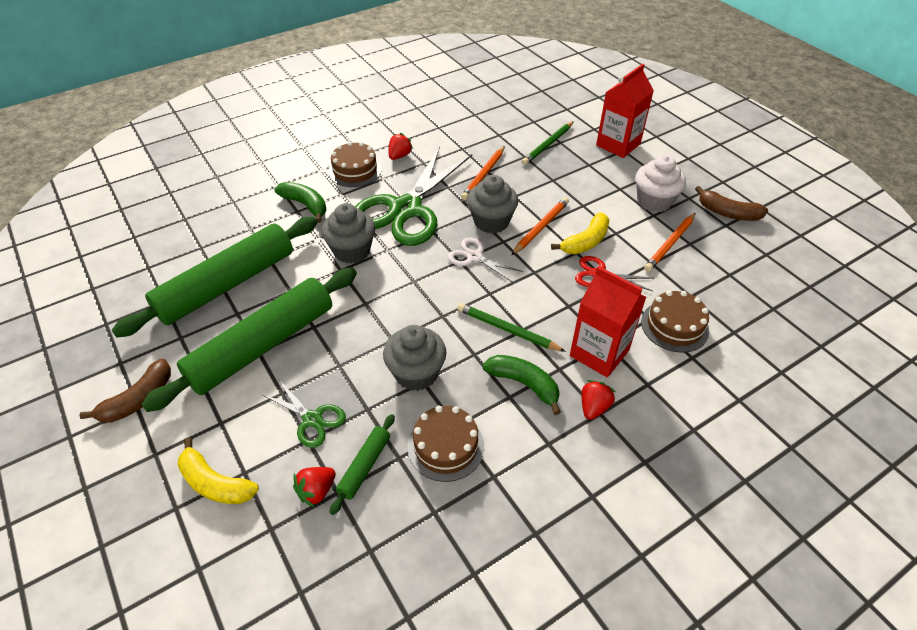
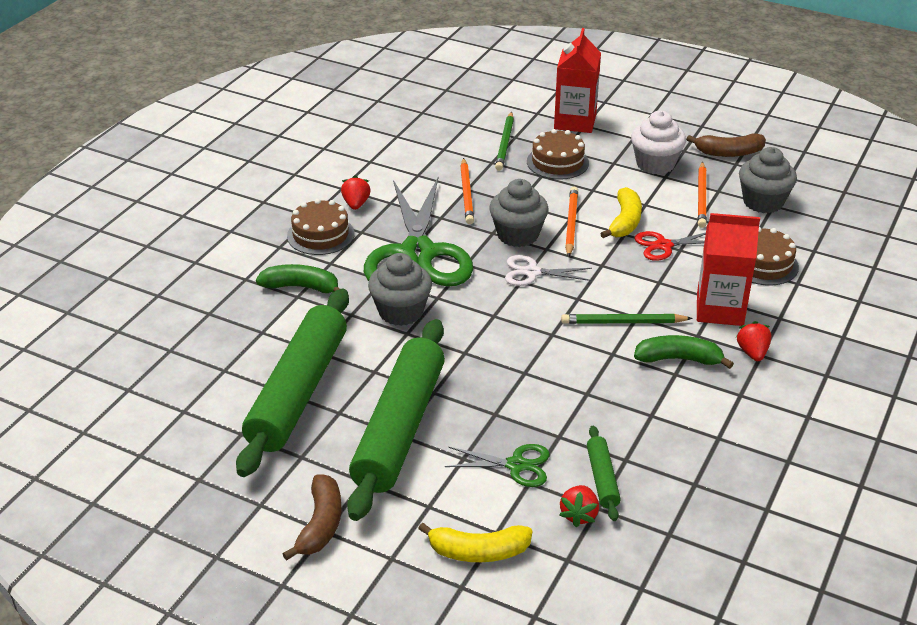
camera: 30 degrees left, 10 degrees down
(416, 373) = (575, 390): grey cupcake -> grey cupcake (763, 202)
(446, 446) = (657, 433): brown cake -> brown cake (557, 162)

